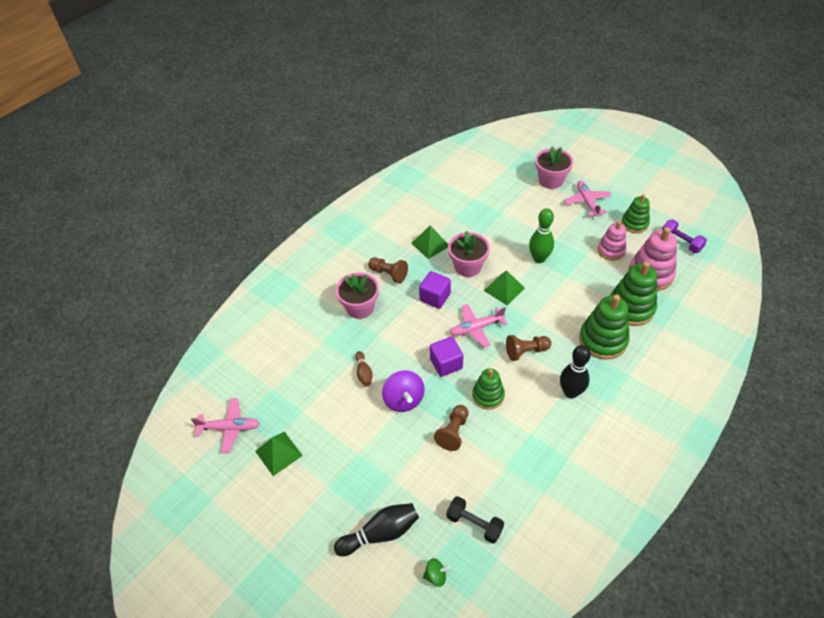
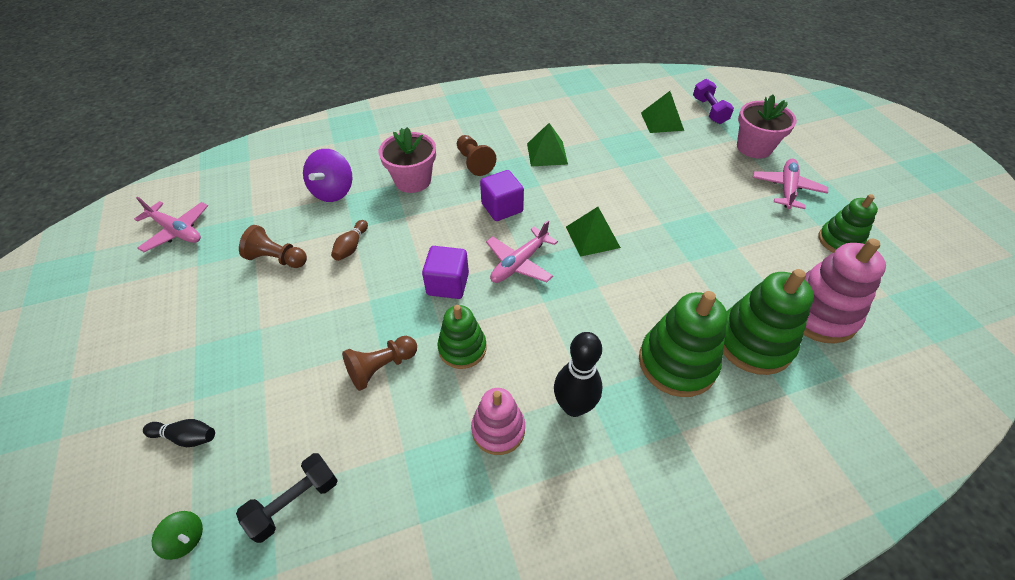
camera: 30 degrees right, 0 degrees up
(279, 453) = (189, 281): green pyramid -> green pyramid (662, 121)
(380, 533) = (186, 437): black bowling pin -> black bowling pin, size x0.57
(404, 400) = (363, 298): purple spinning top -> purple spinning top (333, 191)
(468, 266) = (569, 193): pink flower pot -> none
(474, 524) = (295, 502): black dumbbell -> black dumbbell turned 75 degrees clockwise
(476, 328) = (519, 263): pink plane -> pink plane turned 60 degrees counterclockwise
(526, 351) = (557, 321): brown pawn -> brown pawn (277, 259)
(539, 258) = (667, 223): green bowling pin -> none
(611, 250) = (778, 257): pink stacking toy -> pink stacking toy (498, 429)
(681, 242) = (900, 295): purple dumbbell -> purple dumbbell (709, 111)

